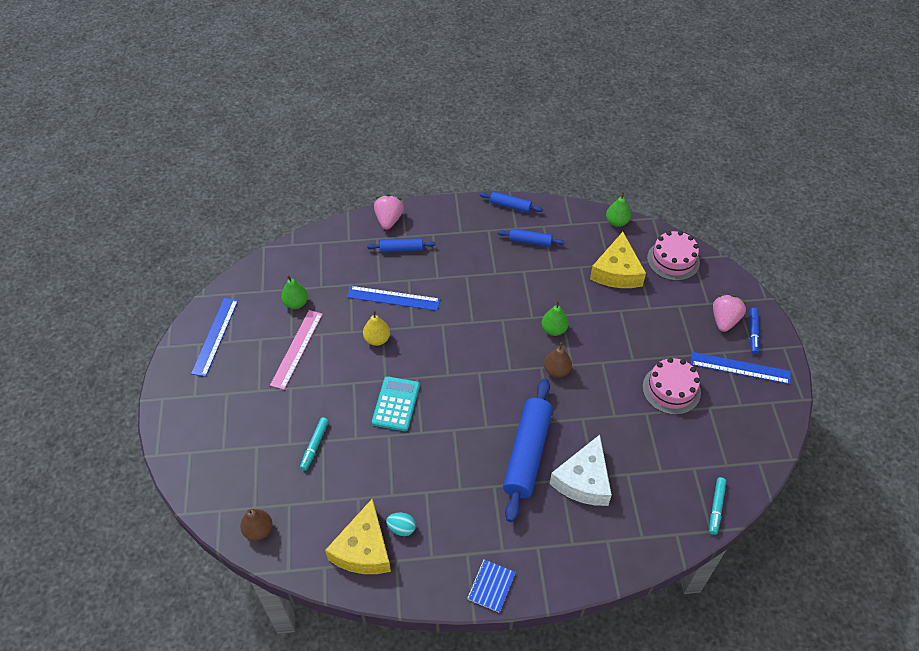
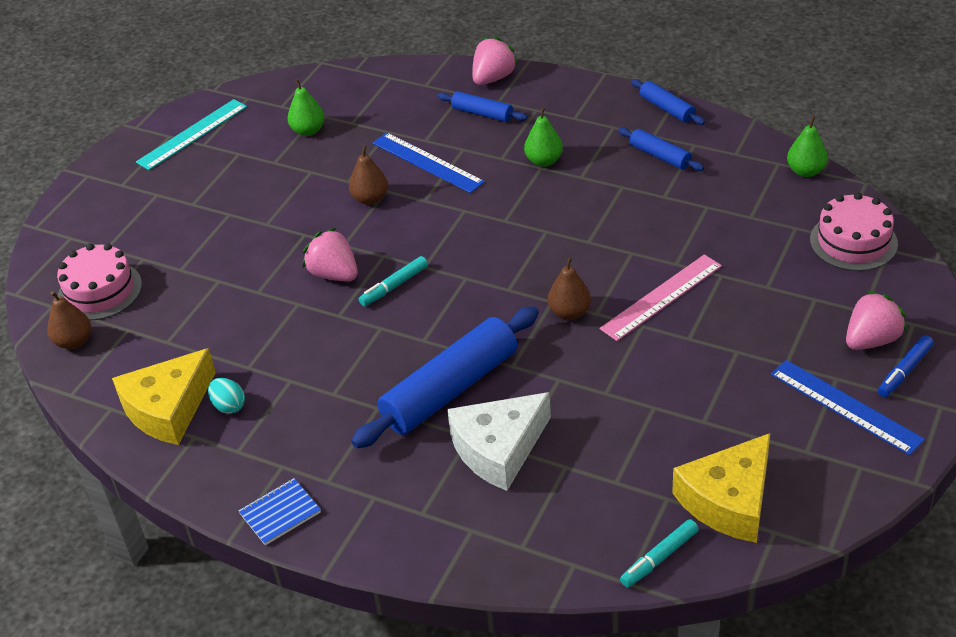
camera: 35 degrees right, 10 degrees down
(215, 336) = (192, 134): blue ruler -> turquoise ruler
(296, 349) = (269, 177): pink ruler -> pink ruler (661, 297)
(315, 446) = (205, 282): turquoise marker -> turquoise marker (394, 286)
(377, 339) = (370, 199): yellow pear -> brown pear
(396, 404) = (334, 274): turquoise calculator -> pink strawberry
(554, 329) = (606, 265): green pear -> green pear (544, 161)
(617, 271) = (755, 229): yellow cheese -> yellow cheese (729, 500)
(671, 389) = (715, 393): pink cake -> pink cake (100, 291)

